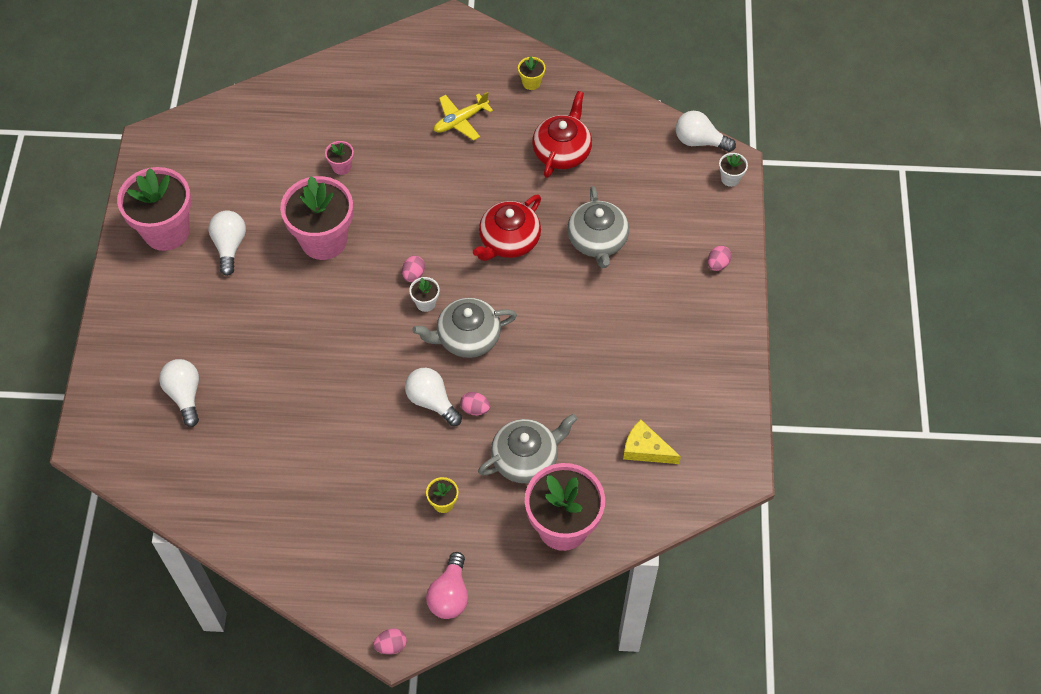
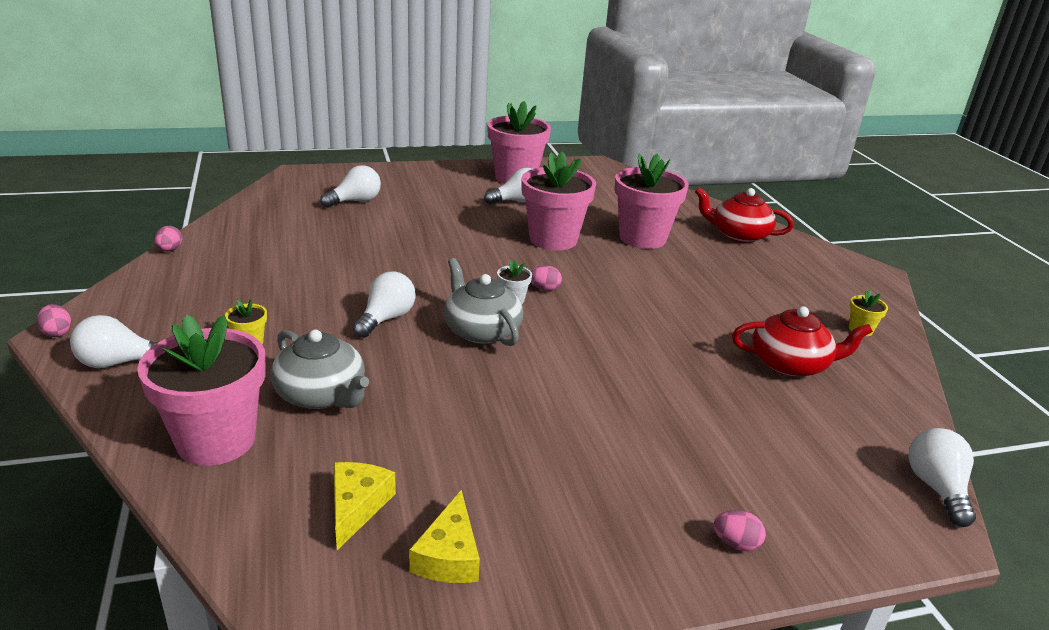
camera: 70 degrees right, 30 degrees down
(341, 167) = (642, 238): pink flower pot -> pink flower pot, size x2.41
(450, 595) = (119, 363): pink light bulb -> white light bulb
(460, 120) = (760, 292): yellow plane -> none
(475, 409) = (384, 348): pink egg -> pink egg (170, 250)
(508, 240) = (631, 342): red teapot -> red teapot (739, 235)
(597, 240) = (683, 410): grey teapot -> none
(695, 408) = (449, 555): none -> yellow cheese
(730, 178) = (906, 535): white flower pot -> none

